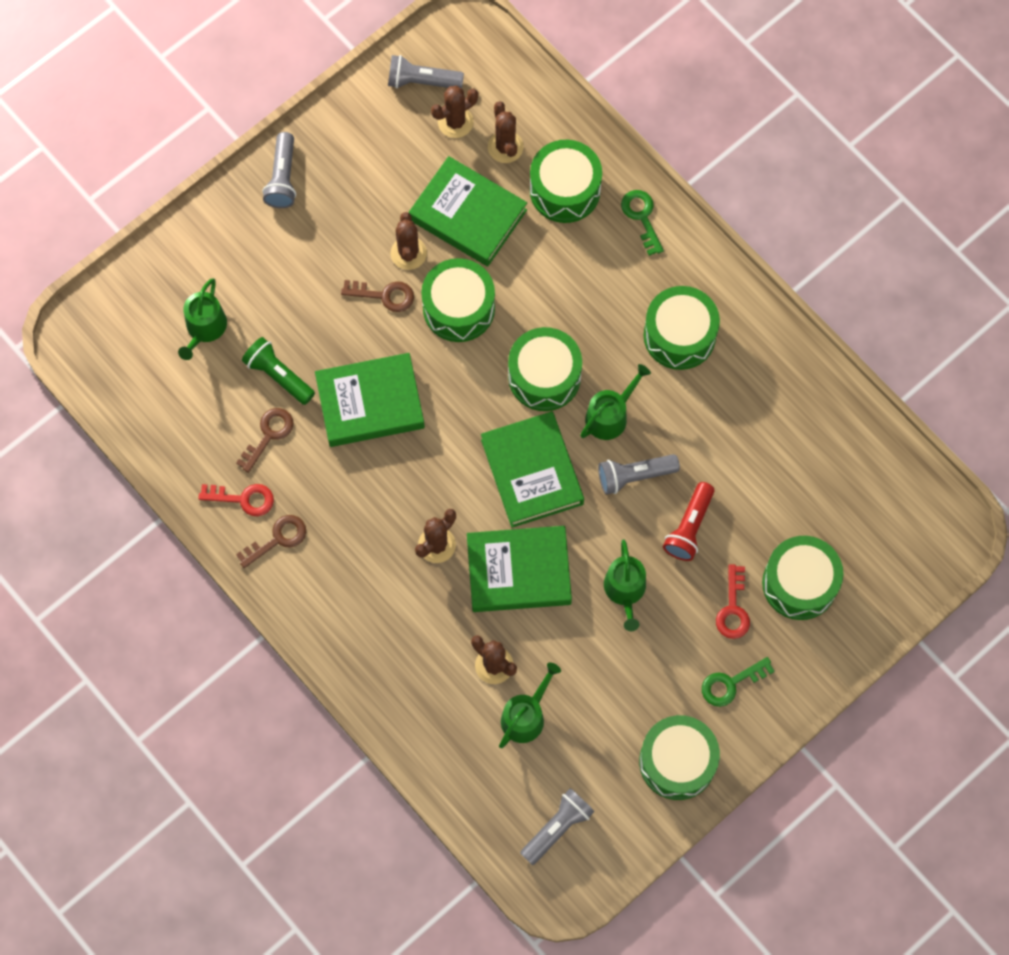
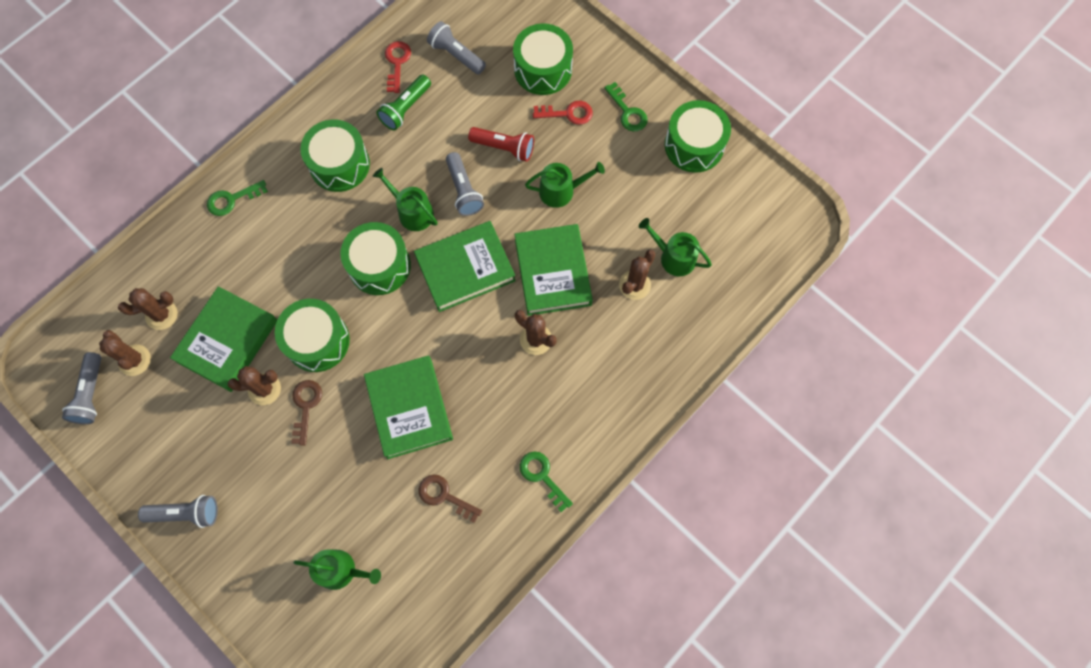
camera: 95 degrees left, 0 degrees up
(243, 499) = (507, 512): red key -> red key (397, 63)
(277, 539) = (542, 476): brown key -> green key
(278, 375) = (386, 494): green flashlight -> green flashlight (405, 108)
(557, 828) = (759, 227): grey flashlight -> grey flashlight (456, 55)
(565, 190) = (205, 262): green drum -> none

